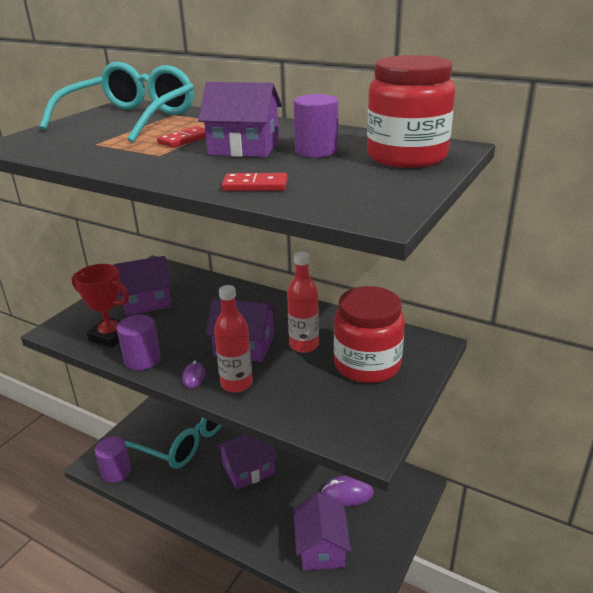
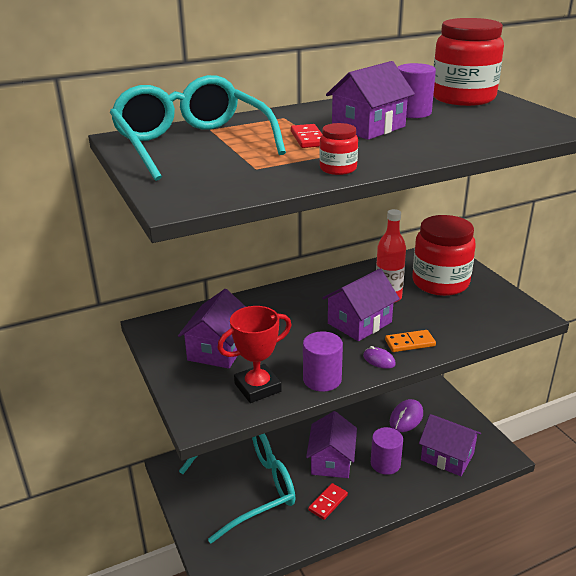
camera: 55 degrees left, 0 degrees up
(116, 471) = (246, 555): purple cylinder -> purple cylinder (385, 463)
(118, 163) = (338, 169): none -> red jar
(236, 383) = (410, 343): red bottle -> orange domino
(255, 185) = (468, 141): red domino -> red domino (328, 502)

